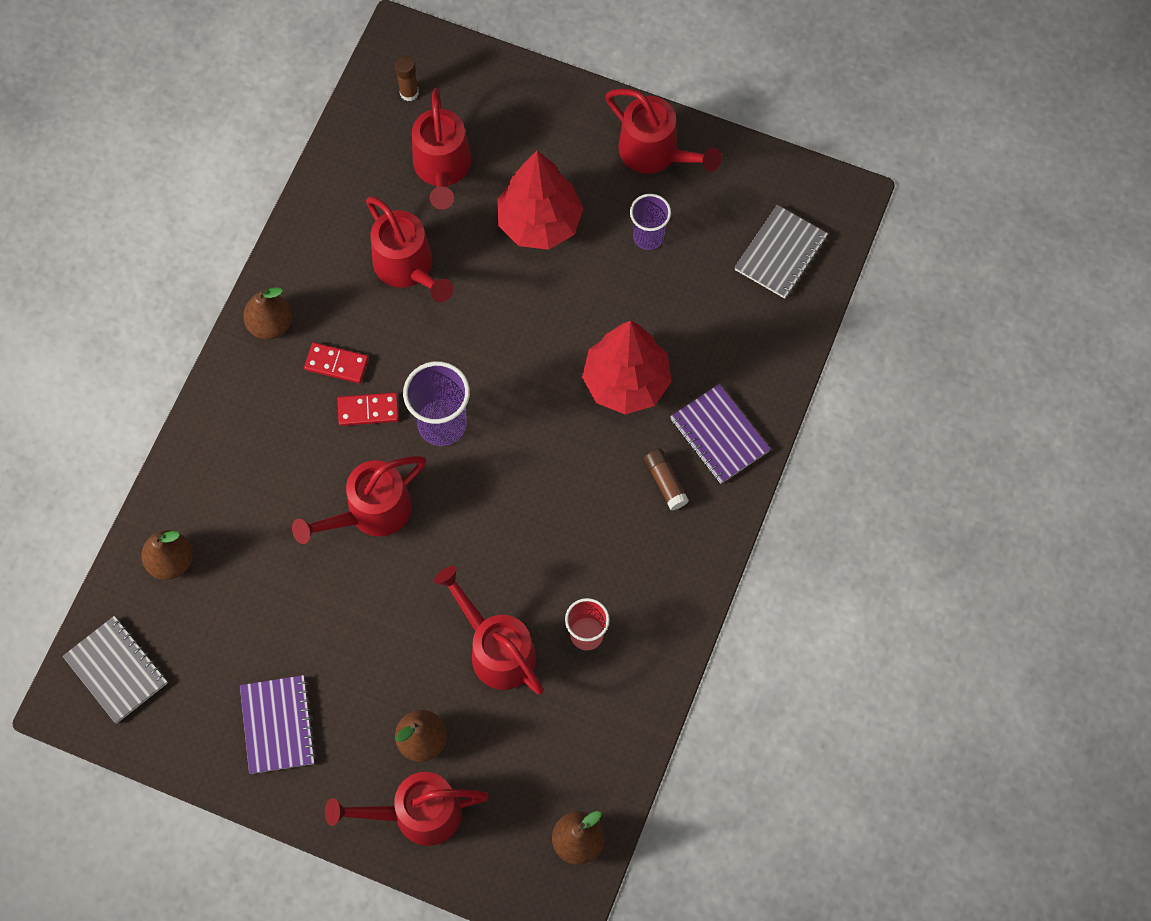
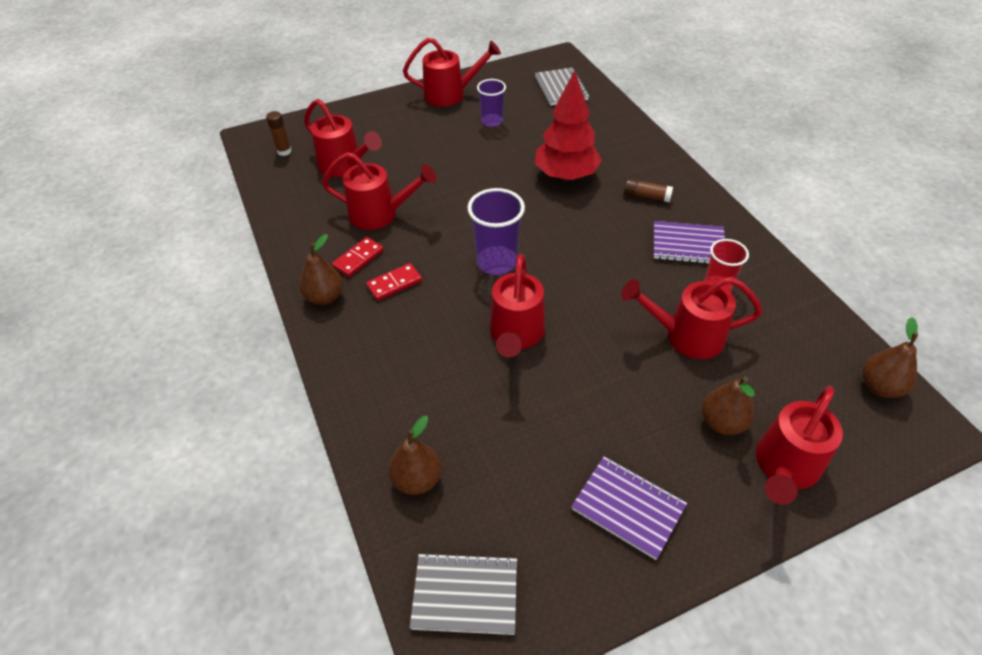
camera: 45 degrees left, 20 degrees down
(368, 410) = (444, 289): red domino -> red domino (358, 259)
(539, 223) = (429, 151): red tree -> none
(719, 435) = (640, 162): purple notebook -> purple notebook (688, 245)

